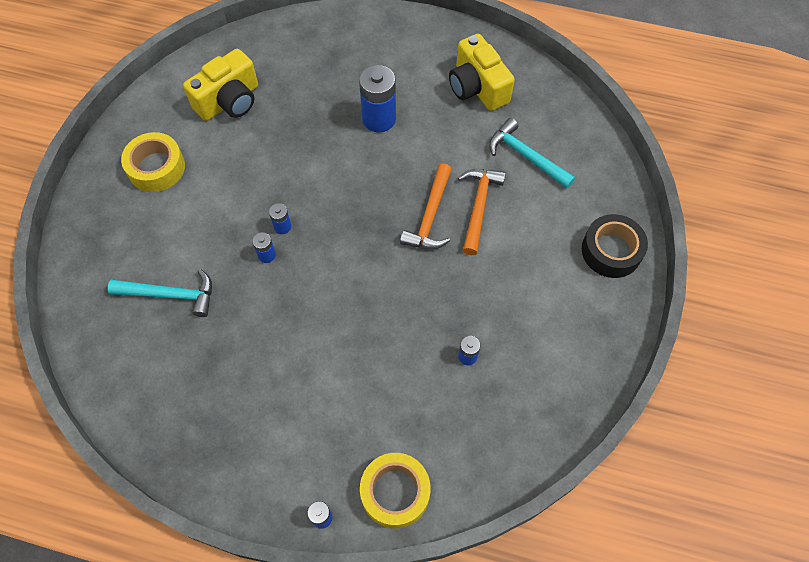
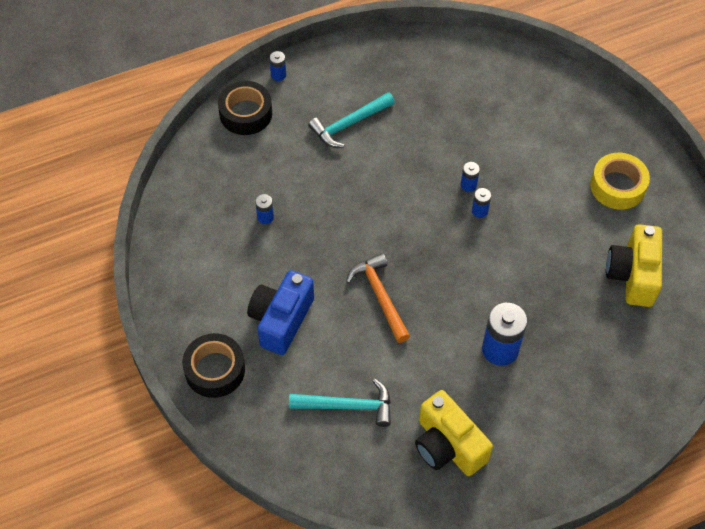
camera: 140 degrees right, 5 degrees down
(170, 294) = (501, 118): turquoise hammer -> turquoise hammer (349, 124)
(395, 492) = (246, 113): yellow tape -> black tape
(477, 87) = (447, 445): yellow camera -> yellow camera turned 150 degrees counterclockwise
(478, 207) = (349, 331): orange hammer -> none
(526, 253) = (281, 320): none -> blue camera

